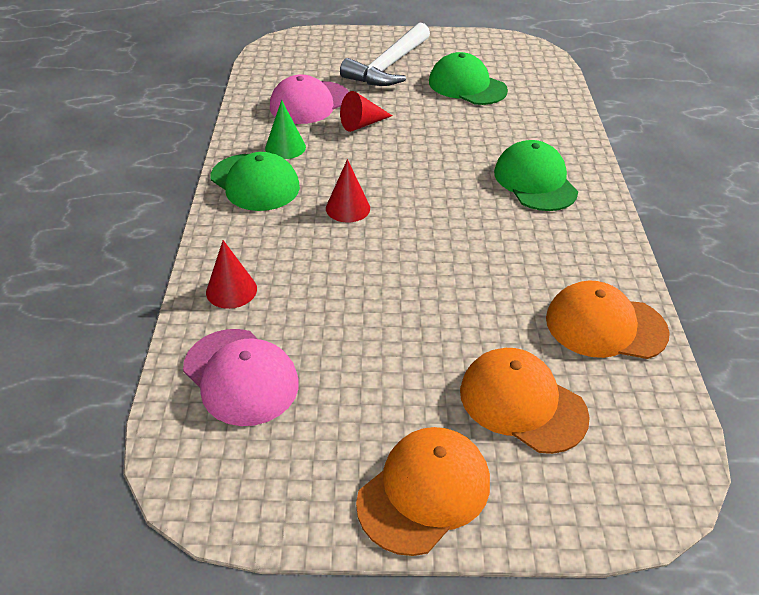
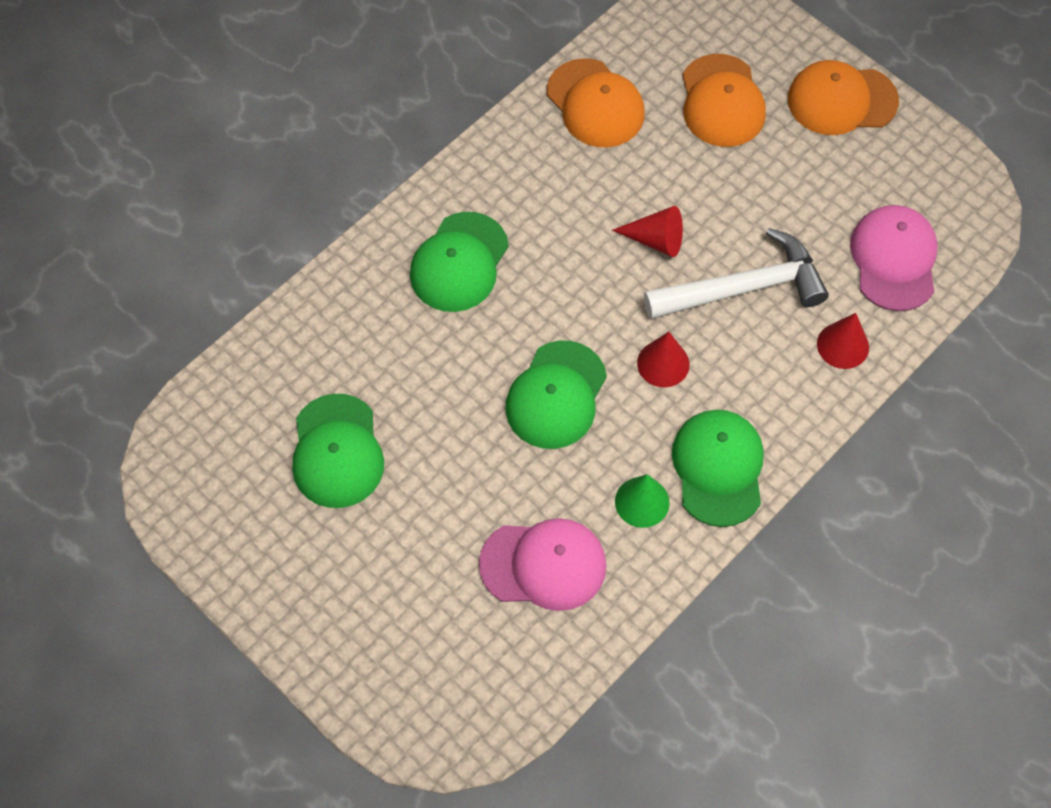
camera: 135 degrees left, 20 degrees up
(362, 124) = (525, 477): red cone -> red cone (655, 240)
(389, 66) = (377, 566): white hammer -> white hammer (743, 288)
(392, 160) = (556, 395): none -> green cap

